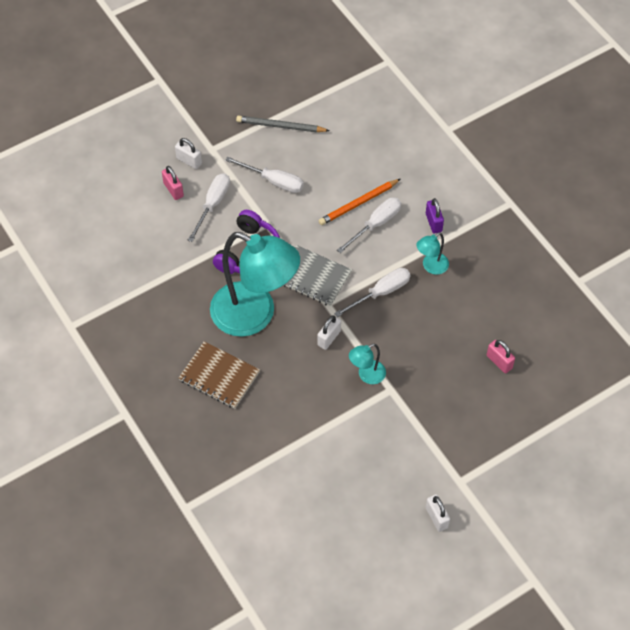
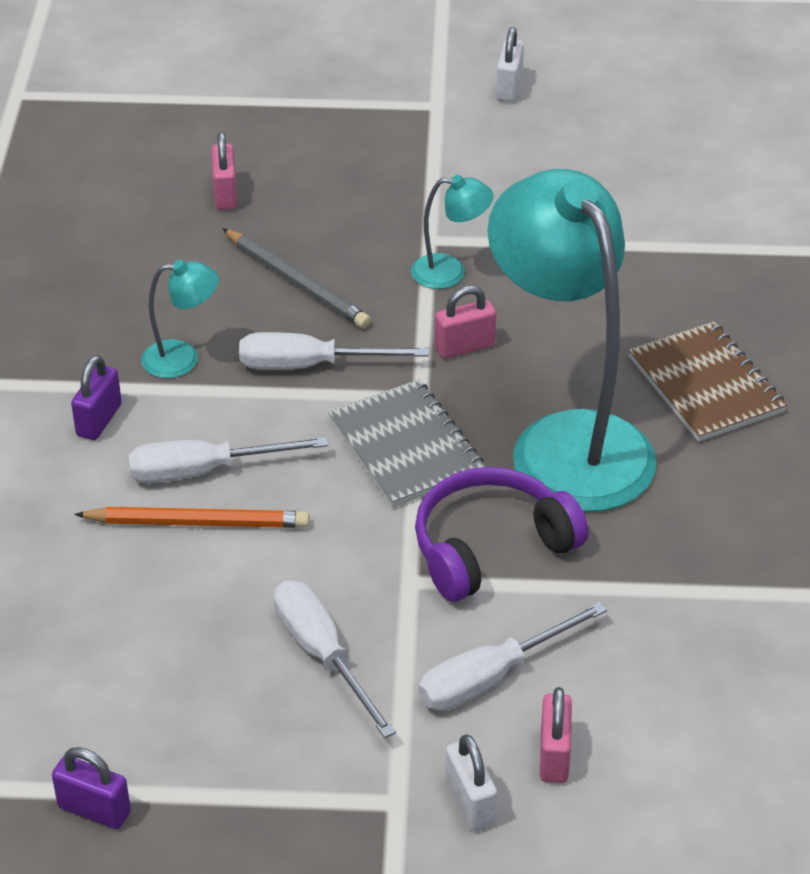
camera: 145 degrees left, 15 degrees down
(281, 126) = (197, 766): grey pencil -> grey pencil (296, 282)
(299, 98) = (94, 810): none -> purple padlock
(329, 338) = (464, 347): white padlock -> pink padlock

